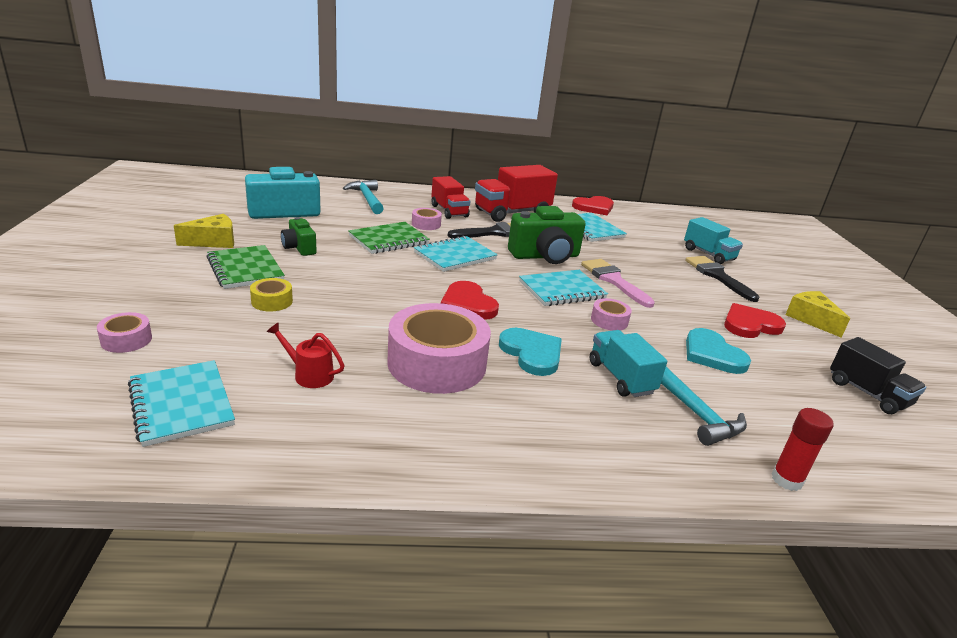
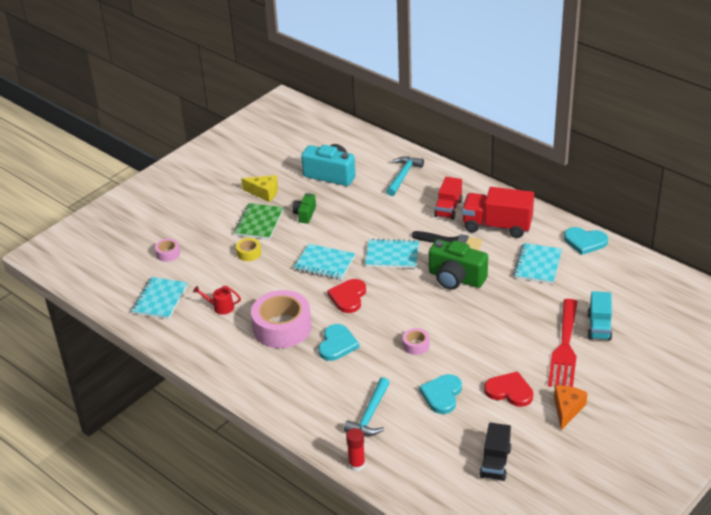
camera: 50 degrees right, 10 degrees up
(309, 374) = (220, 307): red watering can -> red watering can turned 60 degrees counterclockwise
(389, 240) = (367, 225): green notebook -> none
(426, 224) = (412, 217): pink tape -> none
(562, 290) = (422, 311): turquoise notebook -> turquoise notebook (324, 263)
(594, 207) = (585, 242): red heart -> turquoise heart
(614, 280) = (472, 318): pink brush -> none
(621, 377) = (362, 380): turquoise truck -> none
(717, 276) = (564, 348): black brush -> red fork
(811, 319) = (567, 409): yellow cheese -> orange cheese

